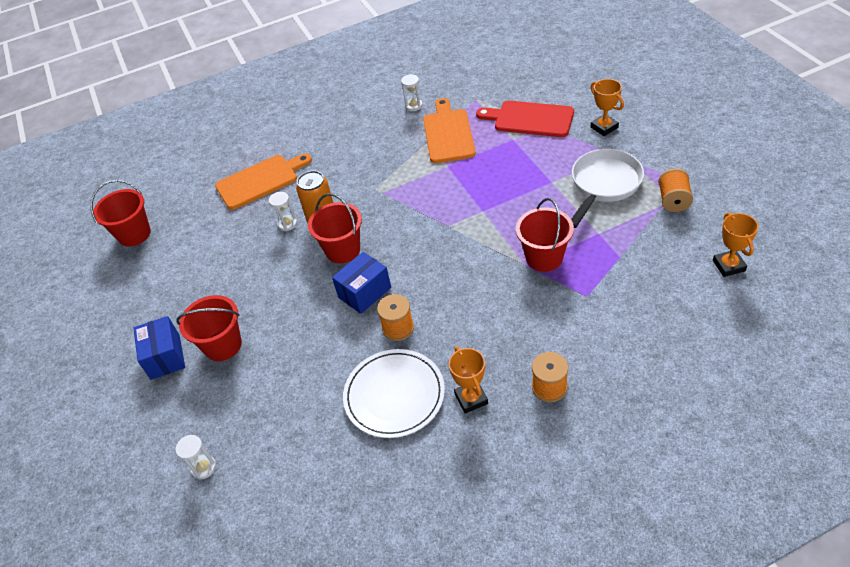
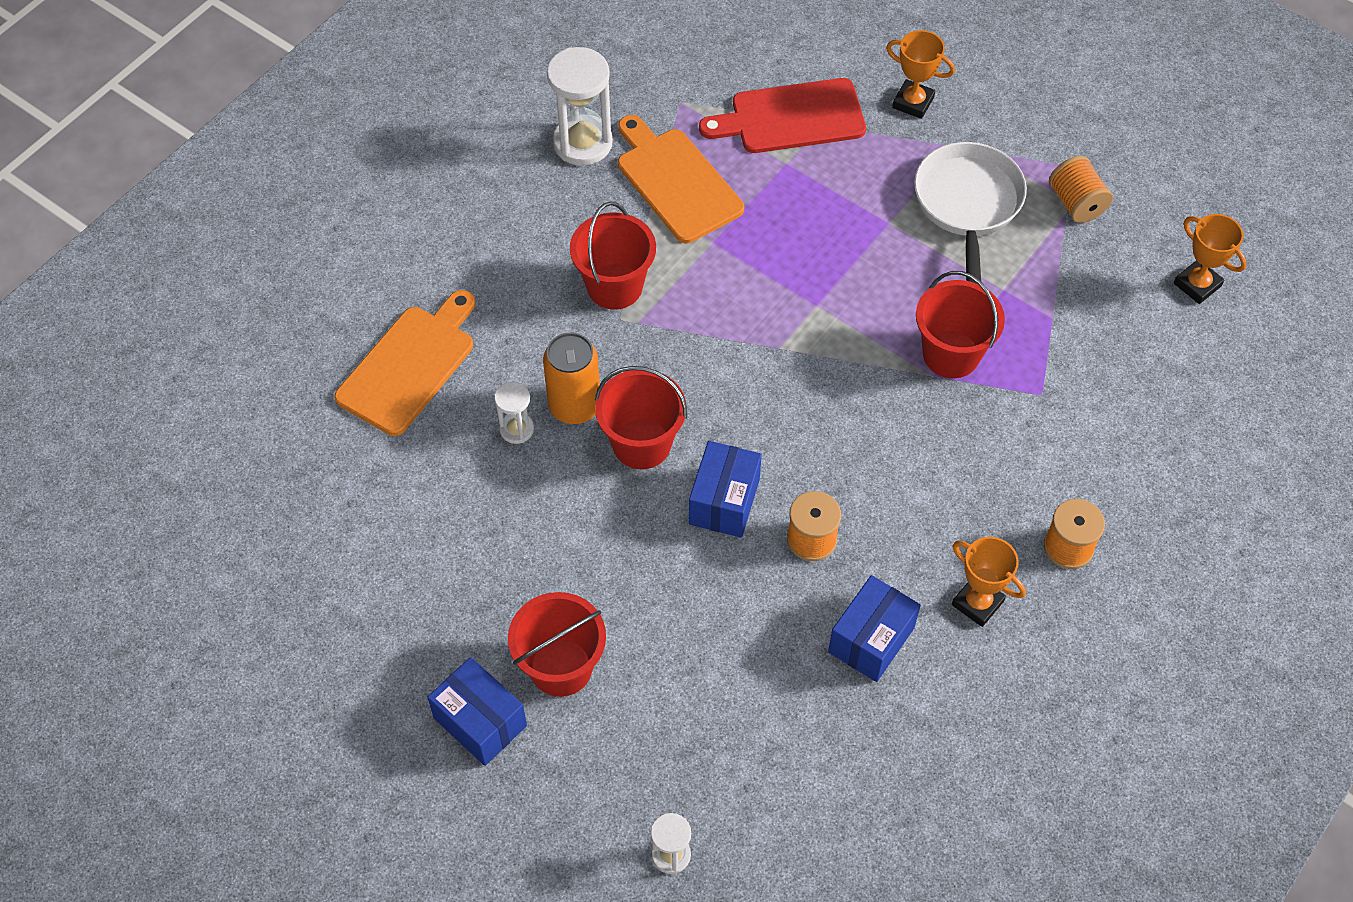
camera: 35 degrees left, 10 degrees up
(134, 234) = (251, 539): red bucket -> red bucket (614, 286)
(394, 395) = (871, 640): white plate -> blue box
(413, 106) = (582, 143): white hourglass -> white hourglass, size x1.90

